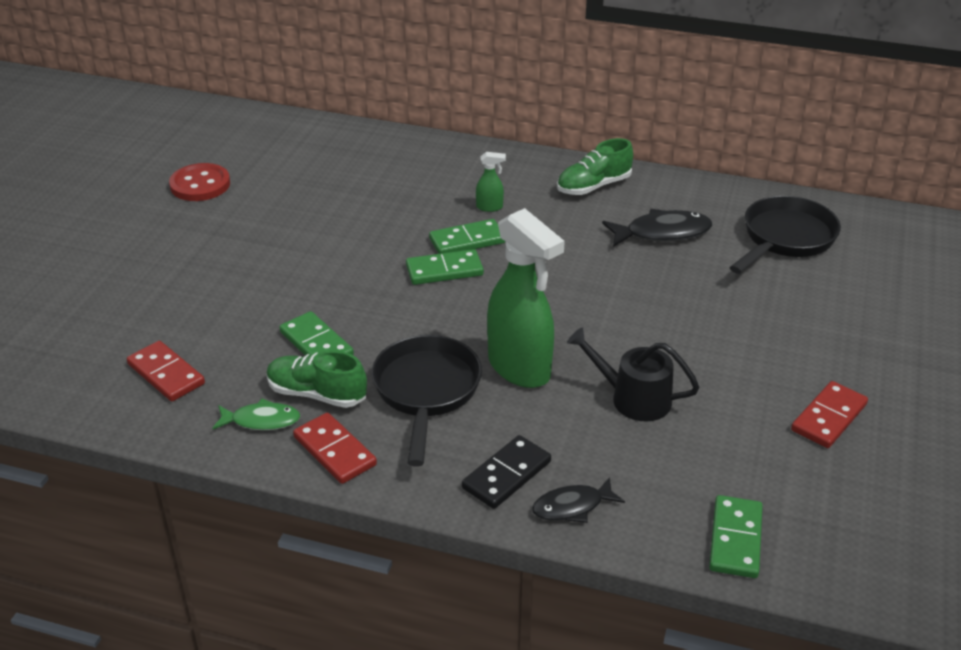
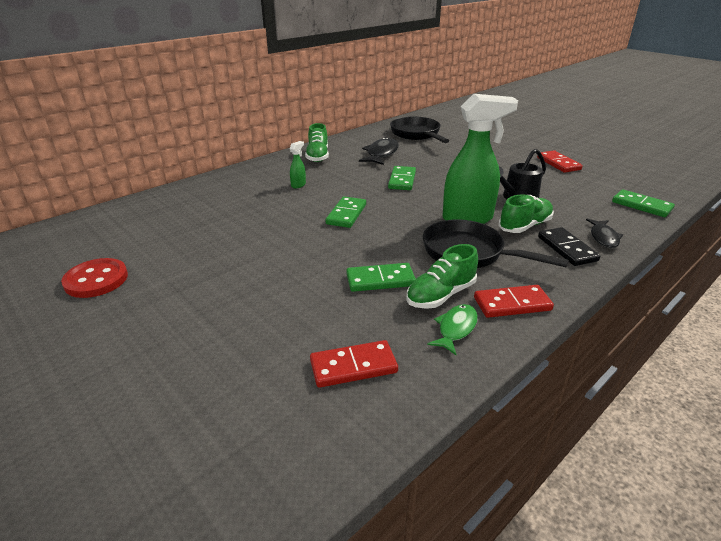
camera: 60 degrees left, 5 degrees down
(467, 241) = (324, 200): green domino -> green domino (402, 180)
(543, 424) = (525, 226): none -> green shoe

